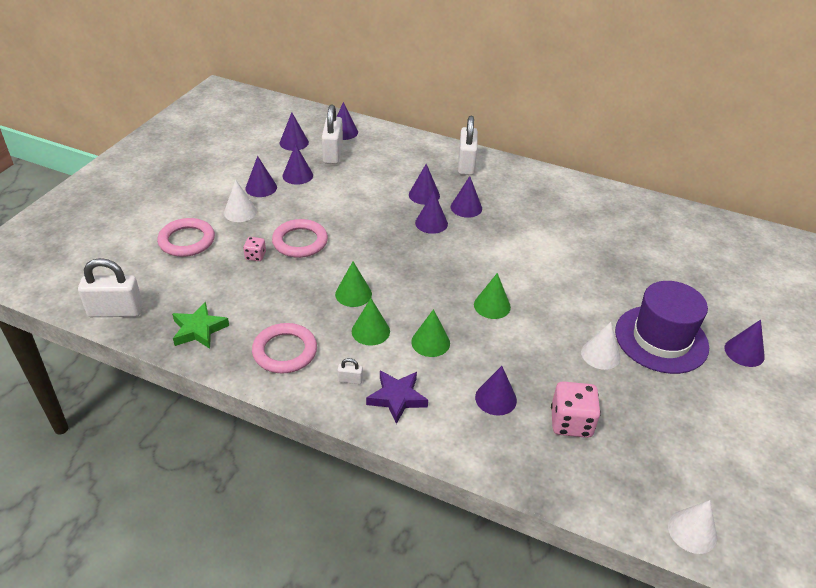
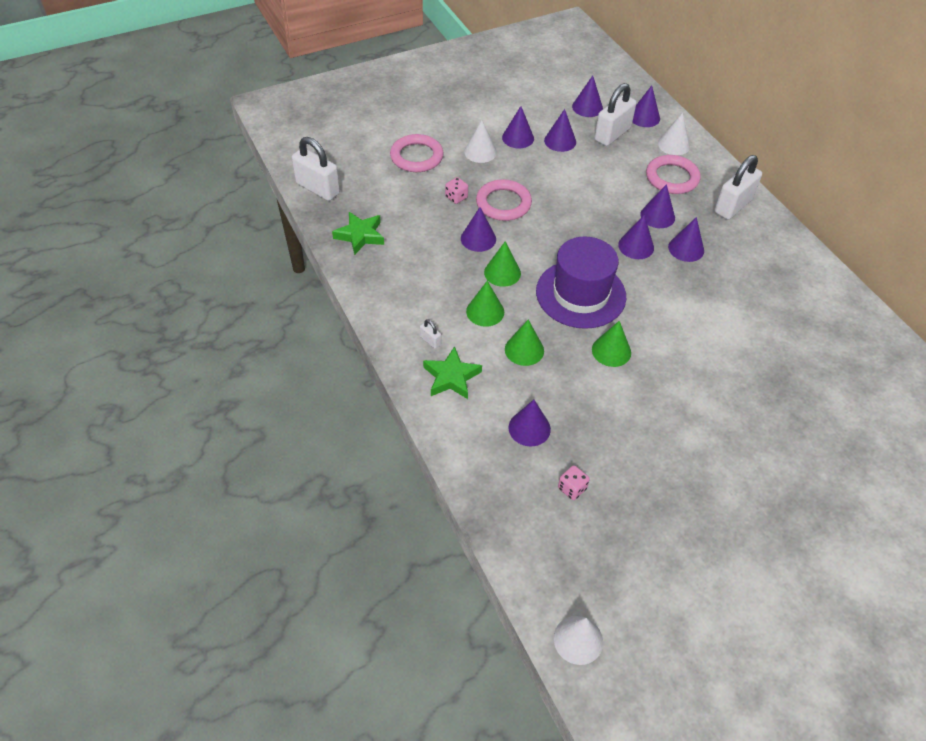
camera: 40 degrees right, 10 degrees up
(285, 351) = (404, 289): pink ring -> pink ring (672, 178)
(397, 398) = (451, 377): purple star -> green star
(571, 422) = (572, 488): pink dice -> pink dice, size x0.54
(600, 354) = (665, 453): white cone -> white cone (673, 145)
(661, 339) = (743, 477): purple hat -> purple hat (580, 294)
(744, 352) = (818, 543): purple cone -> purple cone (478, 238)

